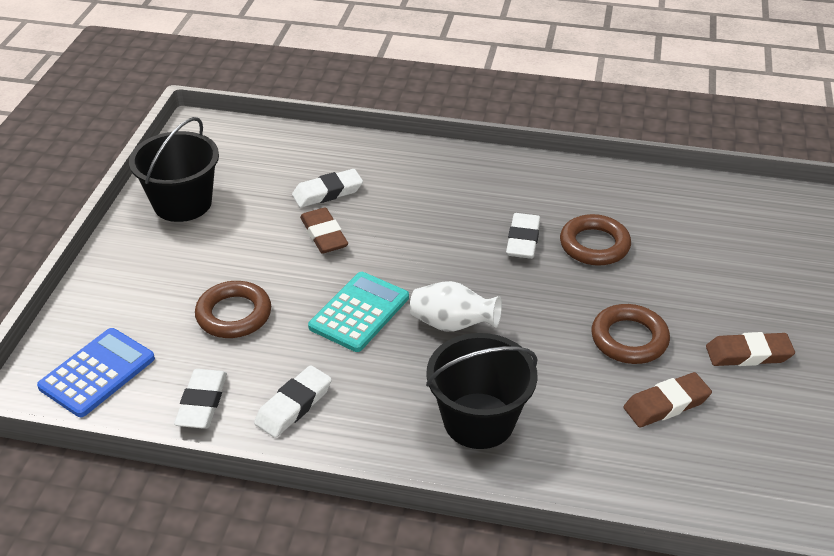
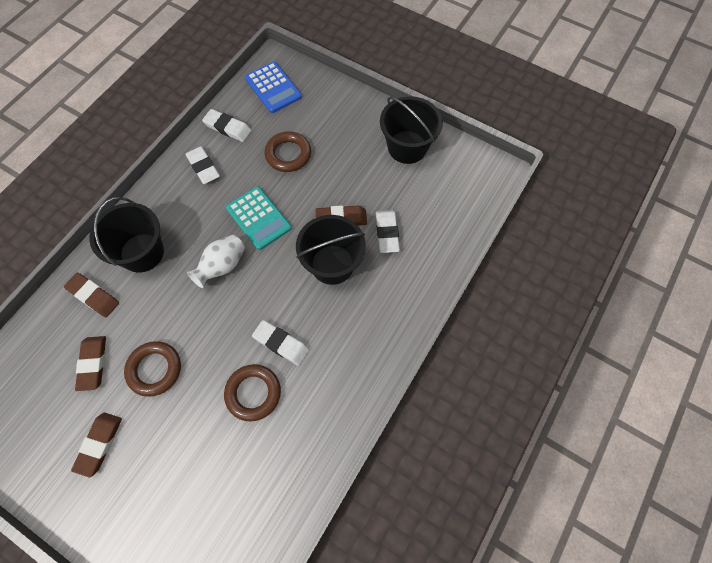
camera: 110 degrees right, 25 degrees up
(395, 226) = (332, 264): none -> black bucket
(577, 448) = (93, 296): none -> brown eraser

